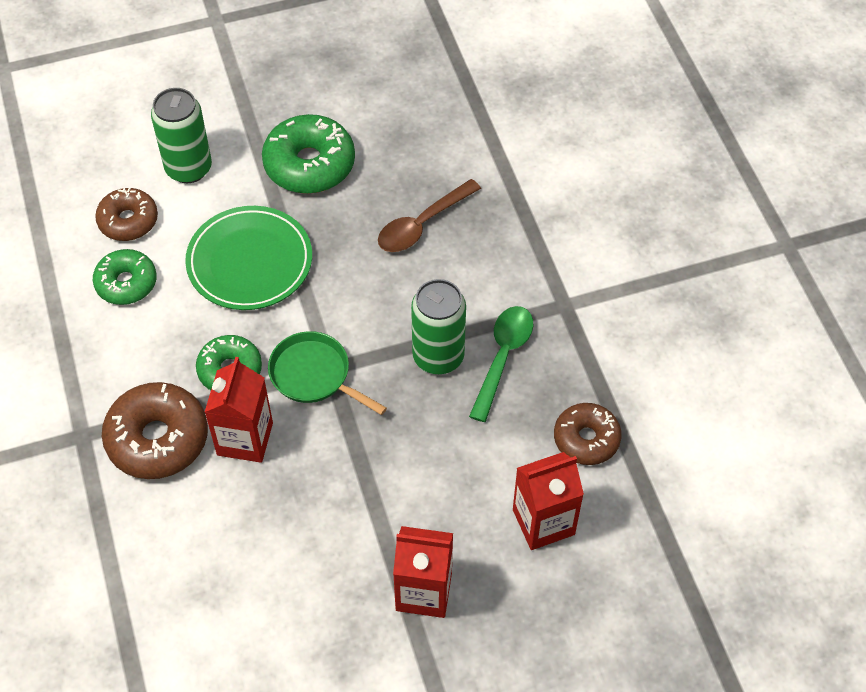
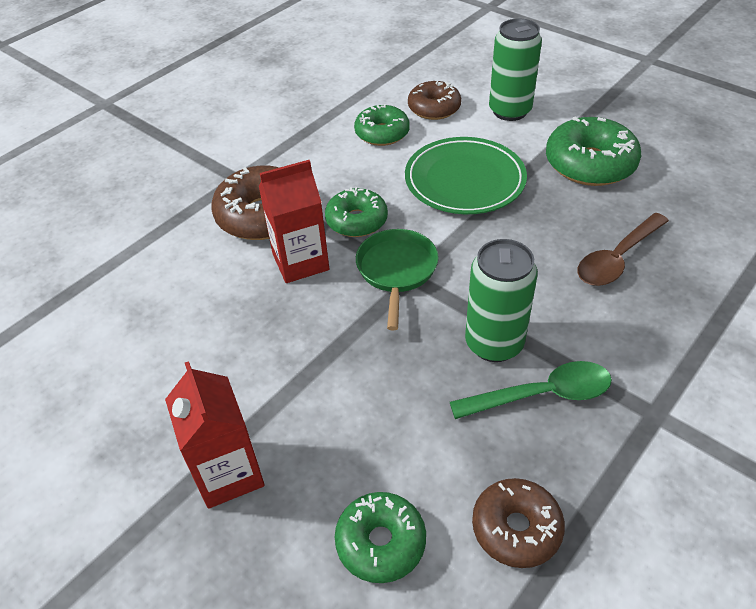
camera: 60 degrees right, 10 degrees down
(422, 224) = (617, 258): brown spoon -> brown spoon turned 60 degrees counterclockwise
(543, 522) = (381, 542): red carton -> green donut

